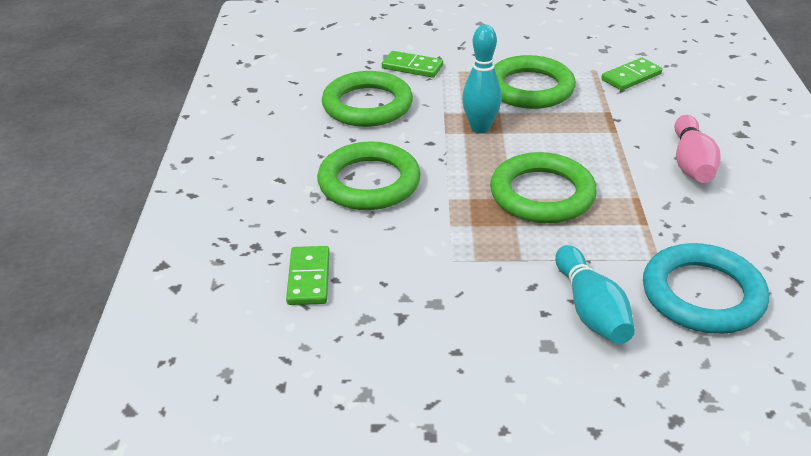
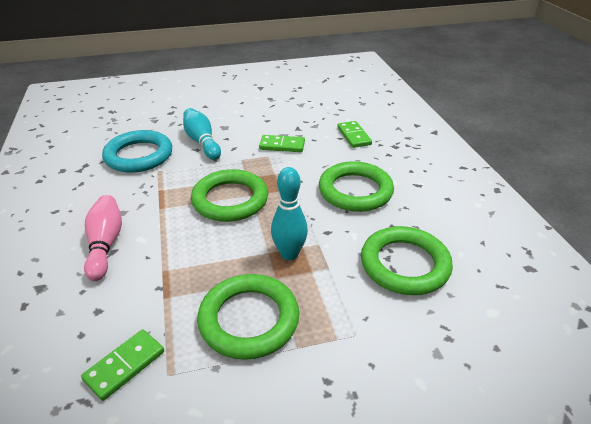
camera: 165 degrees right, 0 degrees up
(412, 67) = (393, 334): green domino -> green domino (282, 145)

